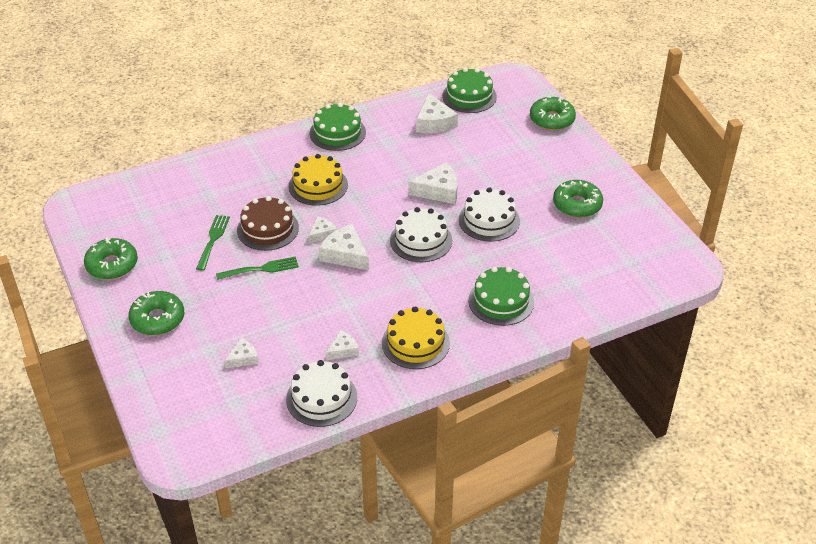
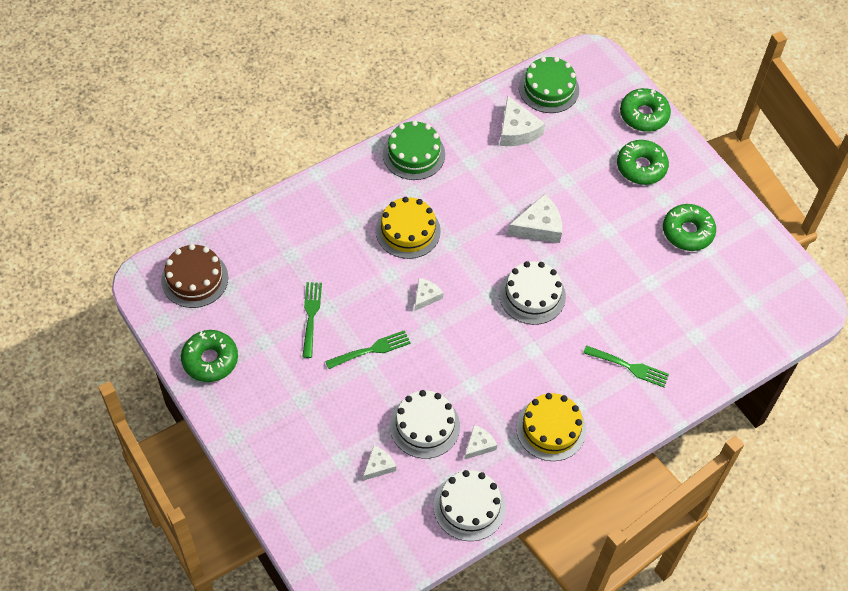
camera: 10 degrees left, 15 degrees up
(157, 319) = (277, 426): green donut -> green donut (641, 167)
(268, 229) = (366, 295): brown cake -> brown cake (194, 279)
(345, 254) = (456, 322): white cheese -> none
(489, 220) = (599, 261): white cake -> white cake (425, 426)
(501, 301) = (628, 367): green cake -> green fork

